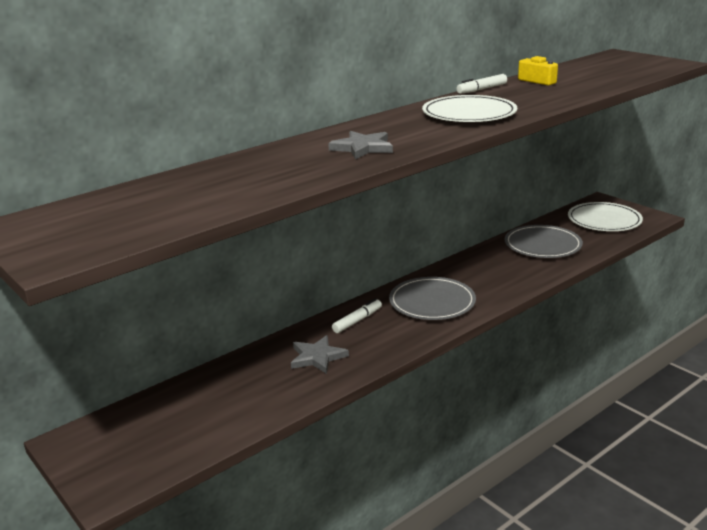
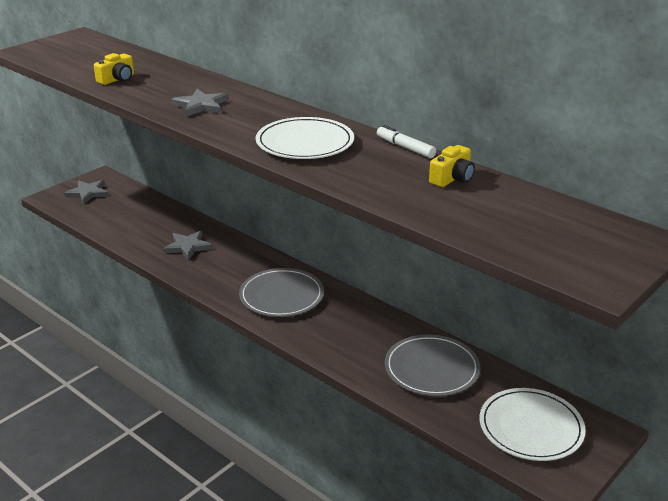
camera: 80 degrees right, 5 degrees up
(119, 450) = (88, 193): none -> grey star
(248, 188) = (117, 79): none -> yellow camera
(357, 321) = (245, 259): white marker -> none

